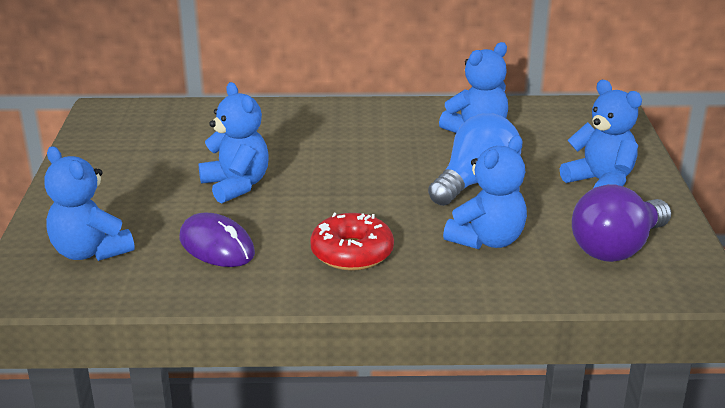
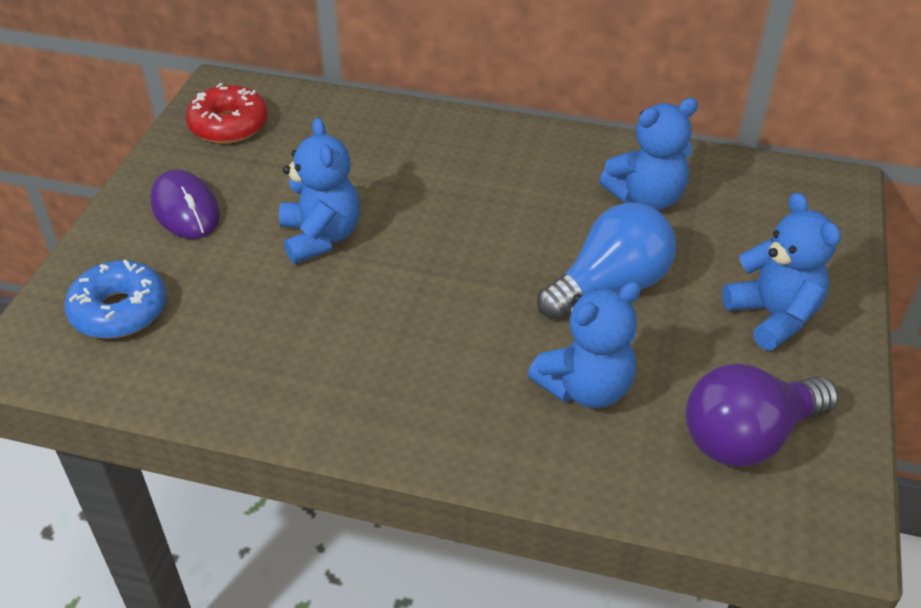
camera: 15 degrees right, 15 degrees up
(90, 252) = (119, 311): blue teddy bear -> blue donut
(216, 246) = (260, 331): purple mouse -> purple mouse (185, 209)
(352, 253) = (412, 375): red donut -> red donut (229, 125)

